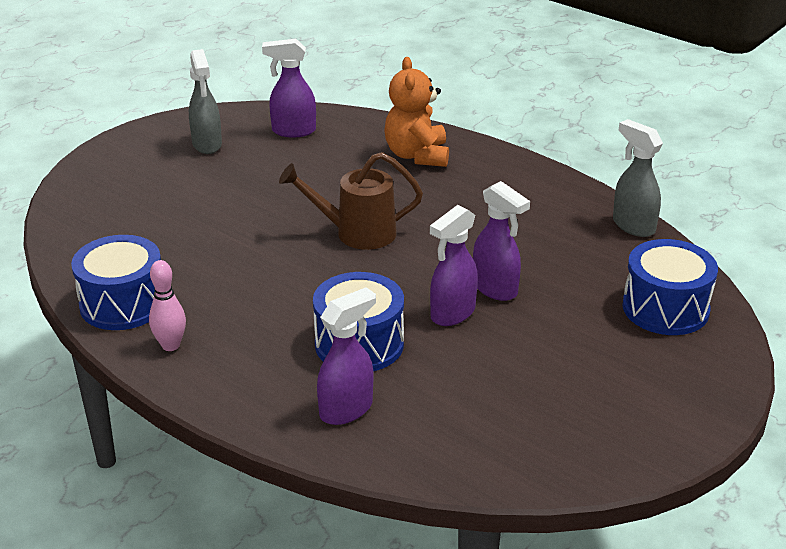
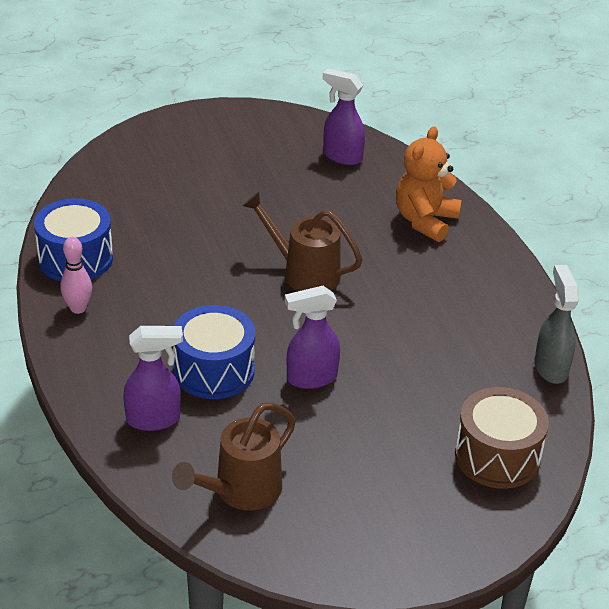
camera: 30 degrees right, 5 degrees up
(207, 145) = (260, 143): grey spray bottle -> none
(490, 433) = (240, 491): none -> brown watering can
(495, 289) = (368, 372): purple spray bottle -> none
(665, 308) = (497, 456): blue drum -> brown drum

